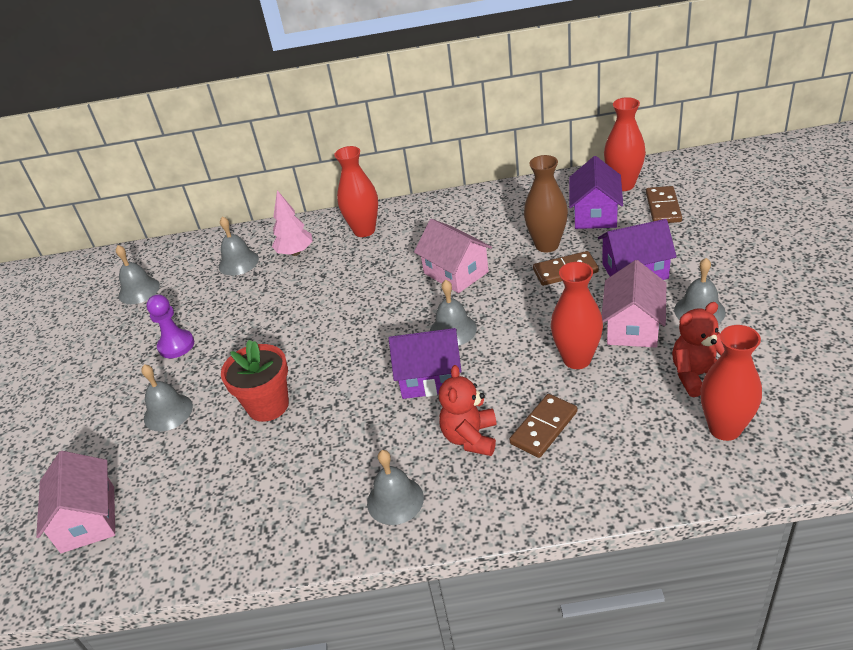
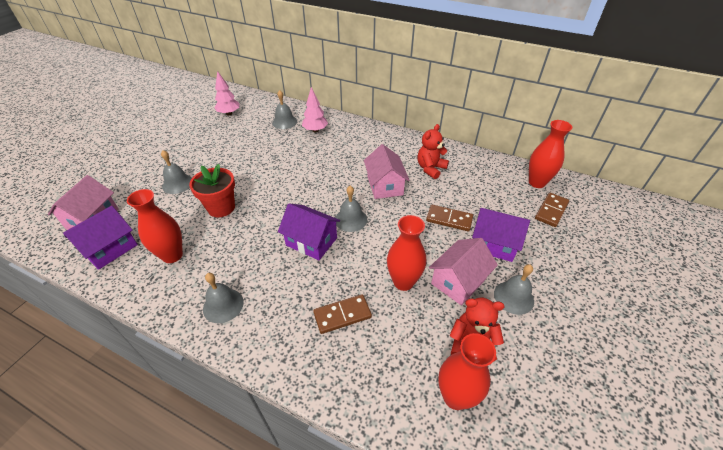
camera: 25 degrees right, 5 degrees up
(139, 290) = (229, 113): grey bell -> pink tree
(176, 345) = (215, 150): purple pawn -> none
(364, 230) = (360, 135): red vase -> red vase (172, 255)
(470, 437) = (297, 293): red teddy bear -> red teddy bear (430, 169)
(547, 245) = (453, 197): brown vase -> none
(595, 214) = (501, 192): purple house -> purple house (110, 248)

